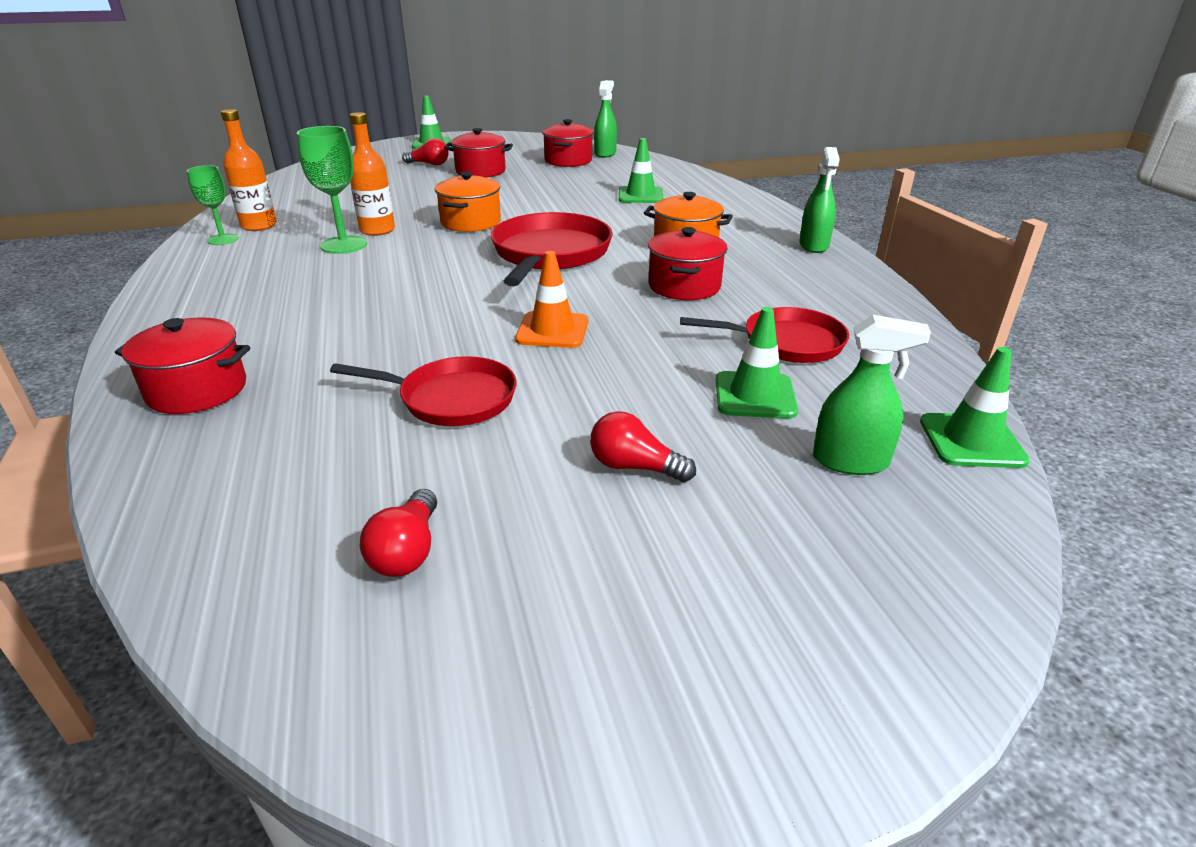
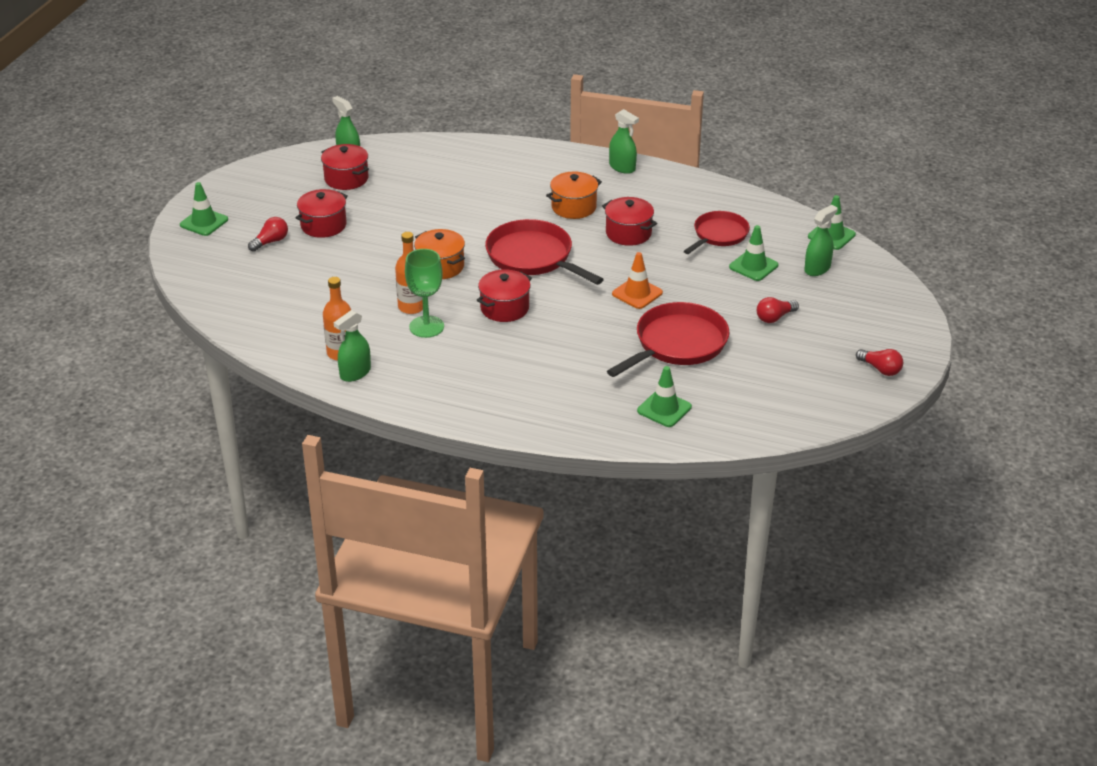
camera: 55 degrees left, 5 degrees up
(197, 390) = (594, 414): red pot -> red pot (504, 308)
(223, 239) = (355, 373): green goblet -> green spray bottle
(407, 551) = (778, 385): red light bulb -> red light bulb (880, 369)
(452, 399) = (677, 344): red pan -> red pan, size x1.54
(640, 195) = (467, 183): green traffic cone -> green traffic cone (664, 409)

